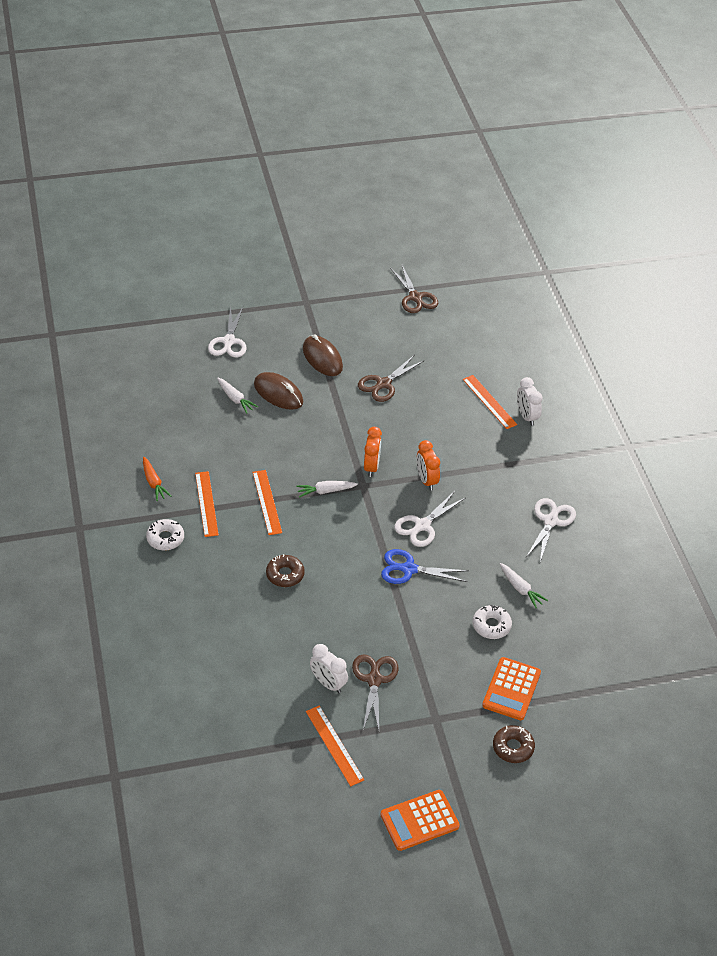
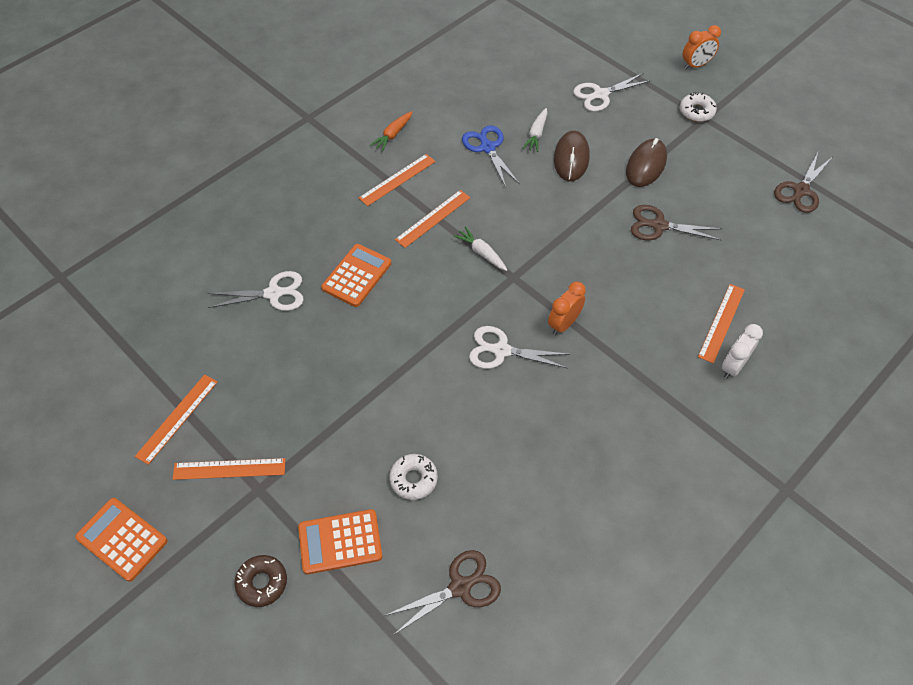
camera: 60 degrees right, 10 degrees up
(165, 538) = (337, 174): white donut -> white donut (696, 111)
(285, 574) = (356, 276): brown donut -> orange calculator
(328, 683) = (248, 375): white clock -> none
(371, 467) = (542, 271): orange clock -> orange clock (696, 65)
(374, 680) = (276, 410): brown scissors -> brown scissors (460, 587)
(405, 730) = (229, 469): none -> orange ruler
(409, 569) = (435, 368): blue scissors -> blue scissors (487, 148)
(520, 589) = (484, 482): white carrot -> none
(551, 521) = (603, 464): white scissors -> white scissors (273, 293)

